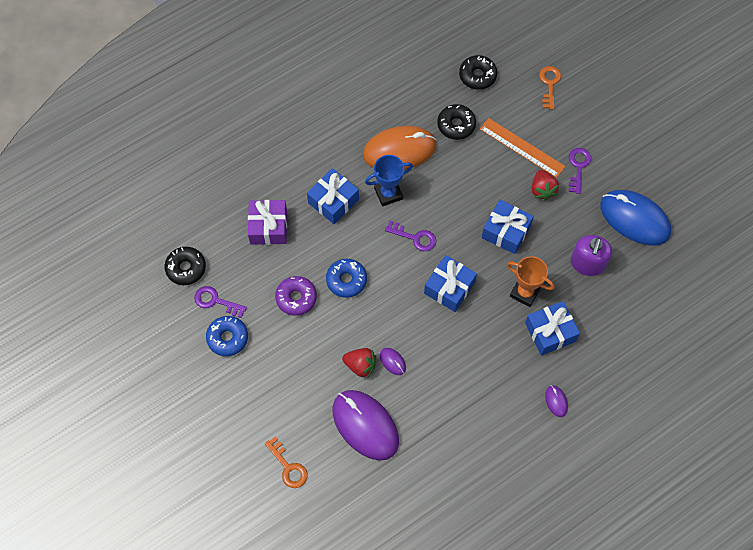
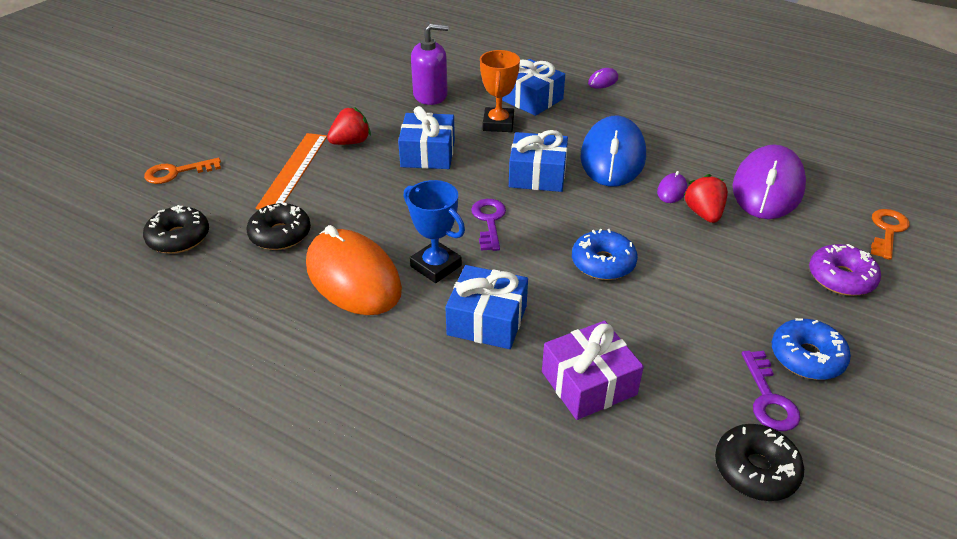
camera: 115 degrees left, 25 degrees down
(296, 298) = (674, 304): purple donut -> purple donut (841, 278)
(578, 167) = (303, 125): purple key -> none
(634, 219) = (354, 80): blue mouse -> blue mouse (612, 157)

